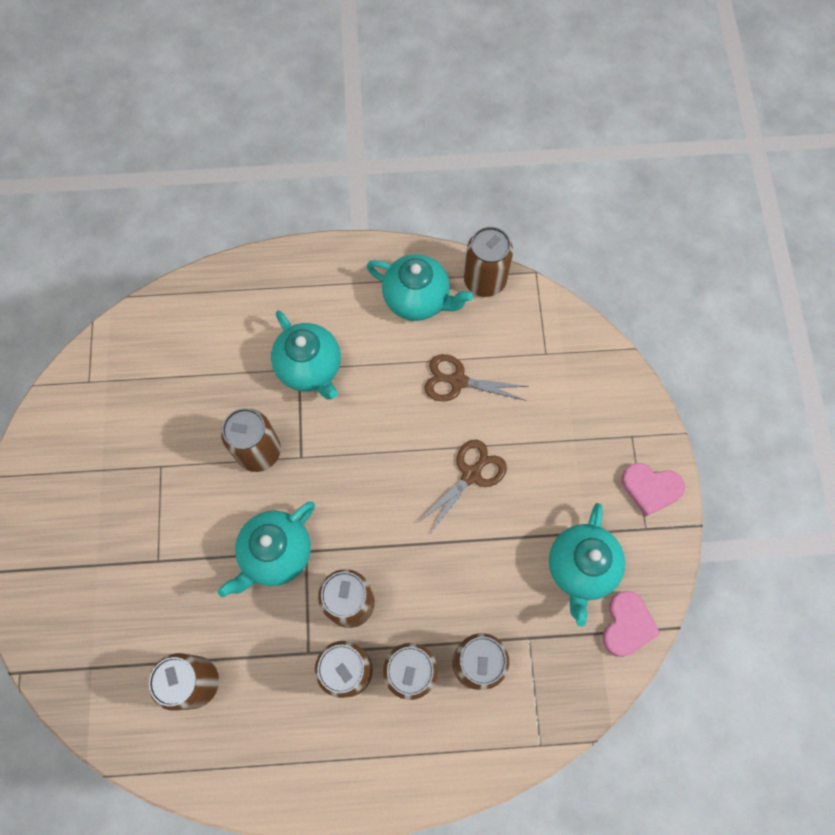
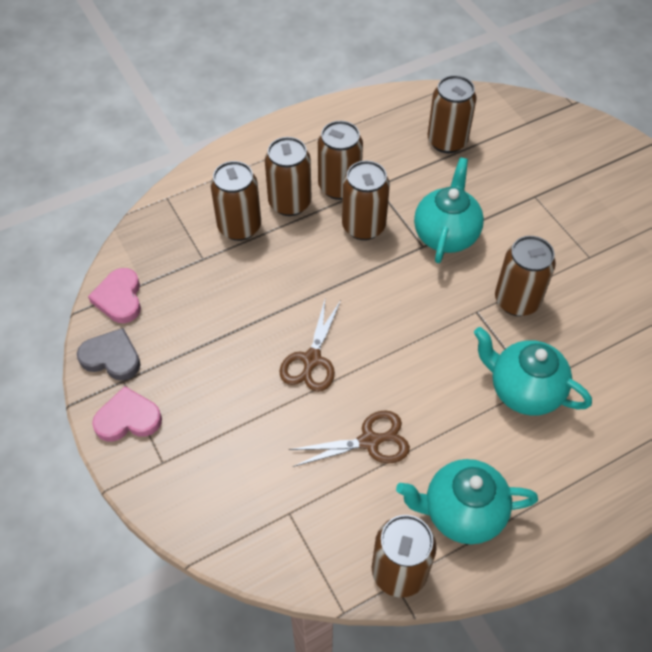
camera: 155 degrees right, 15 degrees down
(581, 568) = (176, 324): turquoise teapot -> none
(650, 558) = (111, 357): none -> grey heart

